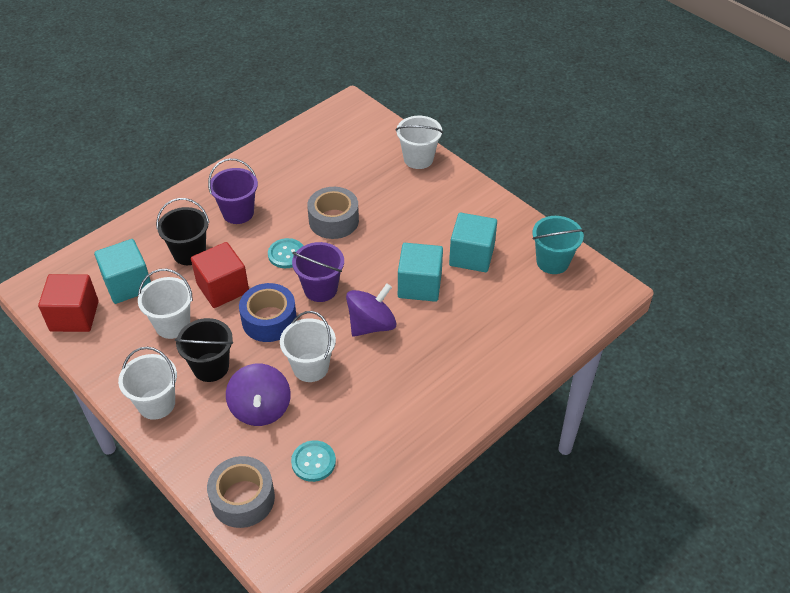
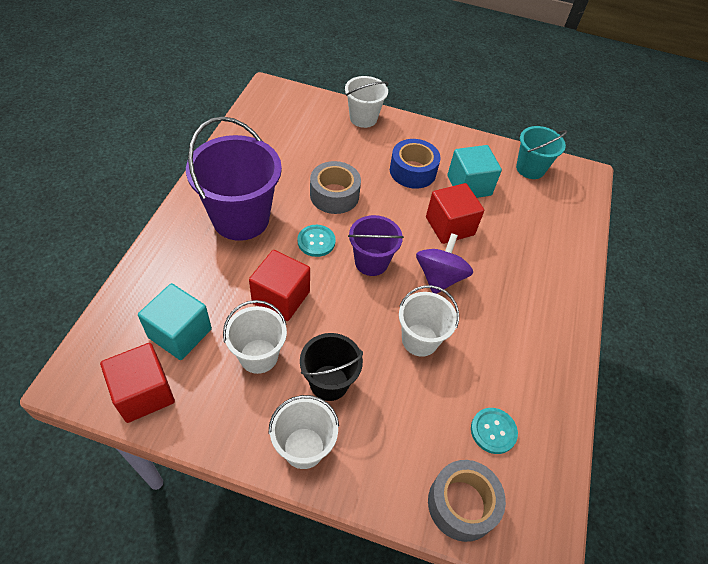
camera: 35 degrees left, 5 degrees up
(189, 253) = (221, 275): black bucket -> none
(238, 213) = (241, 218): purple bucket -> purple bucket, size x1.73
(260, 408) = (407, 402): purple spinning top -> none
(269, 320) = (348, 311): blue tape -> blue tape (412, 171)
(419, 285) = (450, 226): turquoise cube -> red cube

